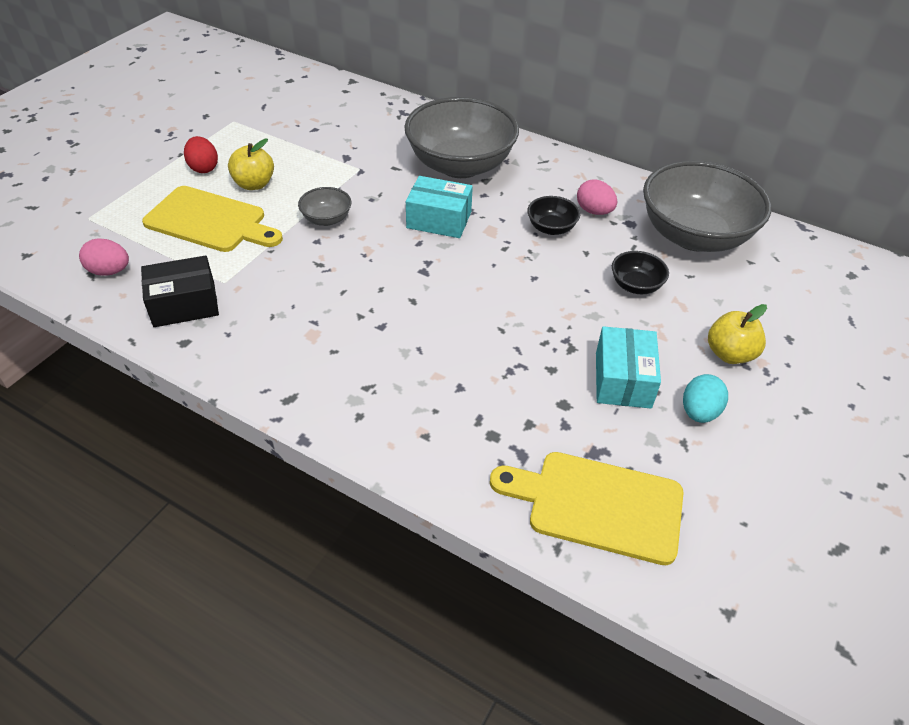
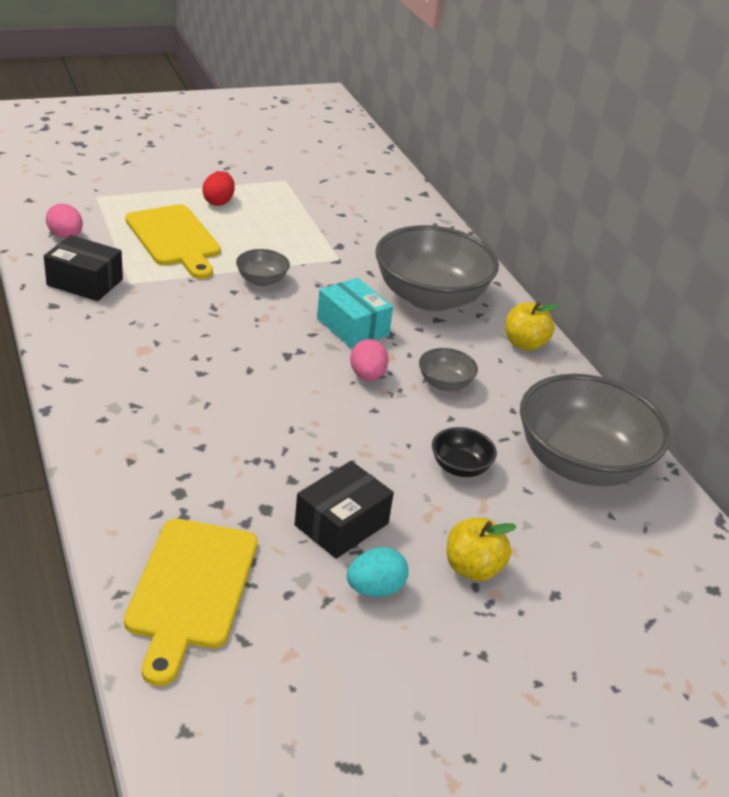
camera: 35 degrees right, 10 degrees down
(254, 184) = (240, 230): yellow apple -> yellow apple (524, 343)
(551, 228) = (445, 383): black bowl -> grey bowl
(594, 211) = (506, 392): pink egg -> pink egg (367, 376)
(597, 505) = (190, 589): yellow cutting board -> yellow cutting board turned 135 degrees counterclockwise
(622, 380) = (341, 524): turquoise box -> black box

